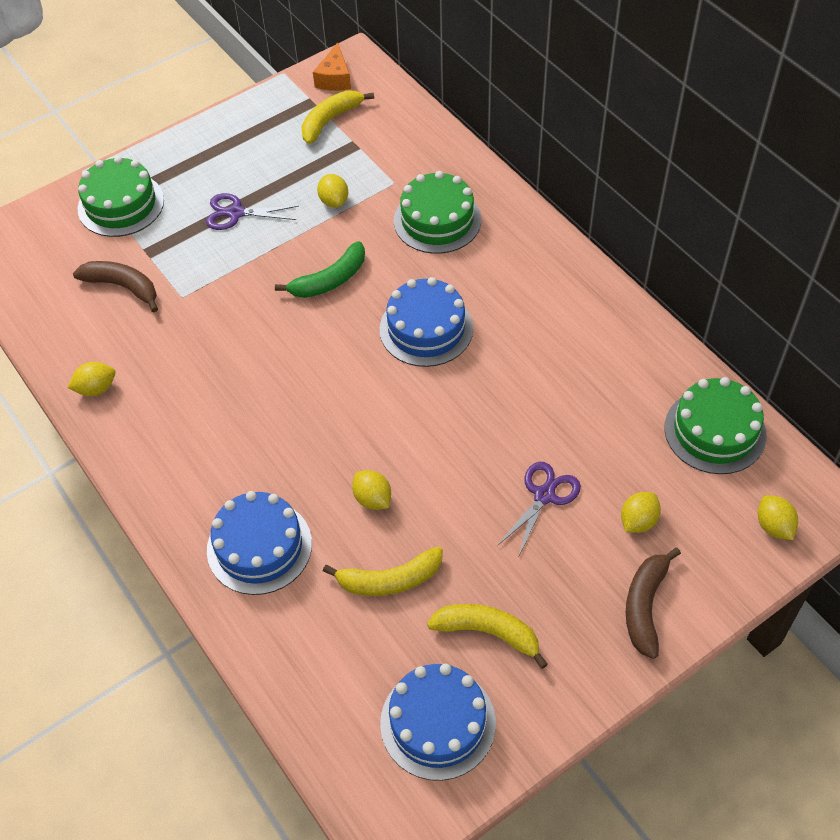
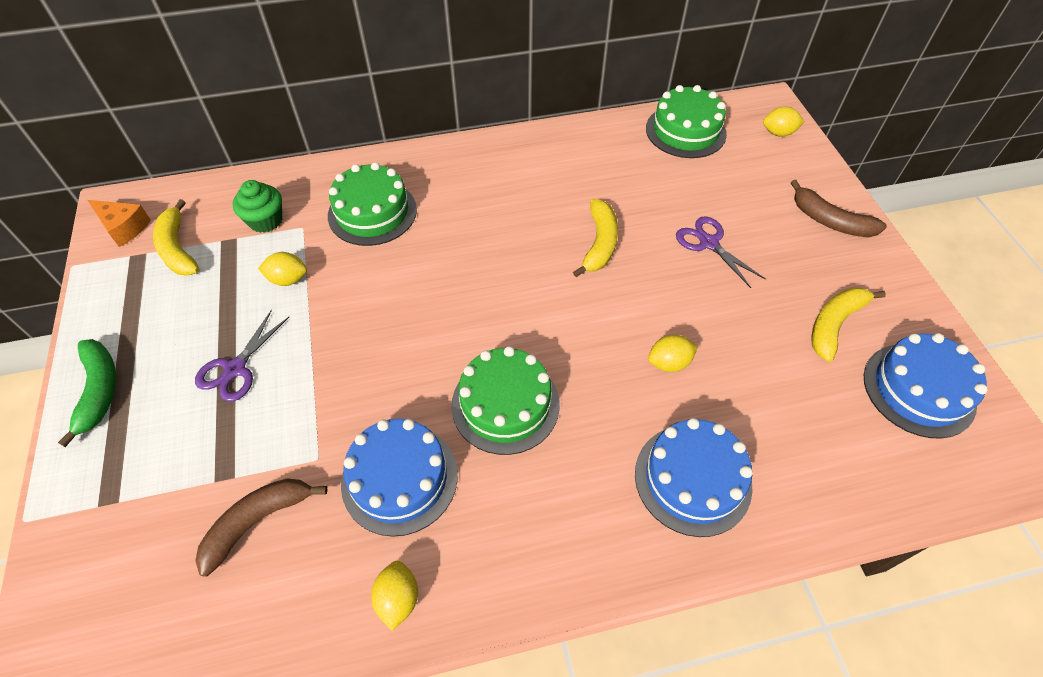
camera: 70 degrees left, 0 degrees up
(121, 204) = (122, 487): green cake -> green cake (505, 404)
(330, 280) = (388, 314): green banana -> green banana (99, 390)
(388, 156) = (265, 220): none -> green cupcake
(390, 580) = (763, 378): yellow banana -> yellow banana (599, 243)
(426, 328) = (493, 261): blue cake -> blue cake (399, 478)
(638, 521) = (752, 198): yellow lemon -> none

